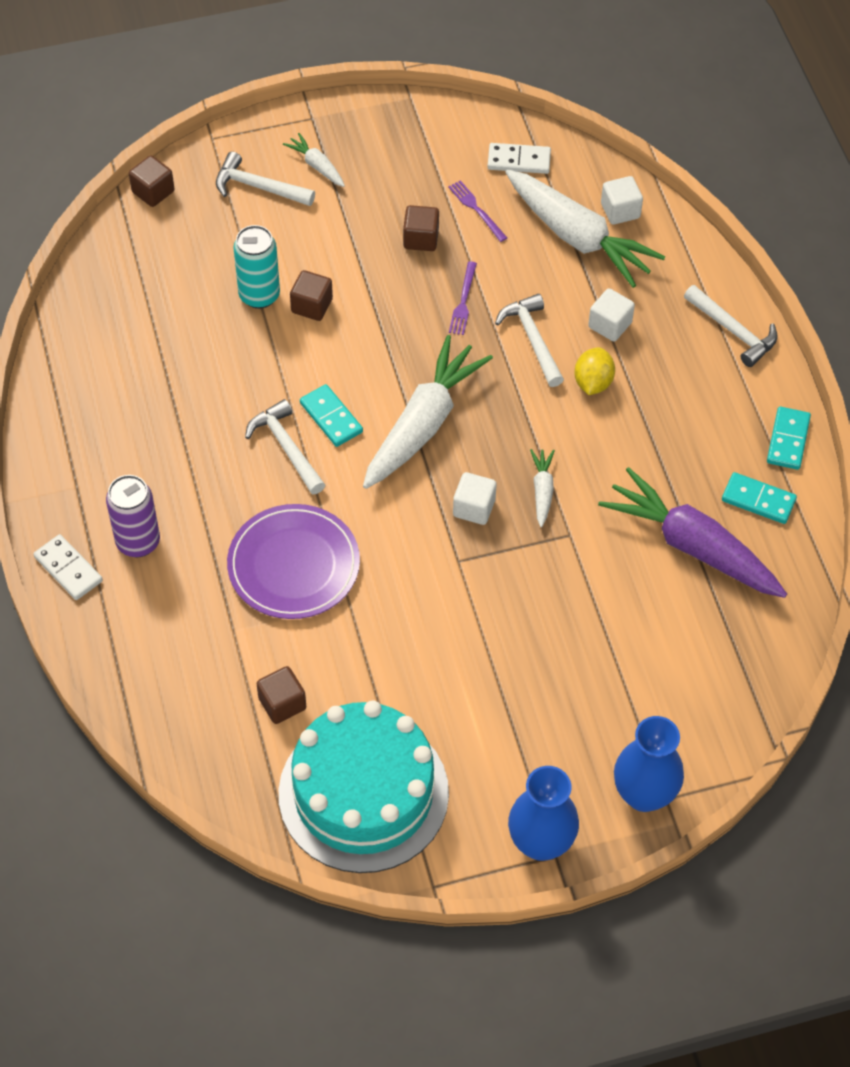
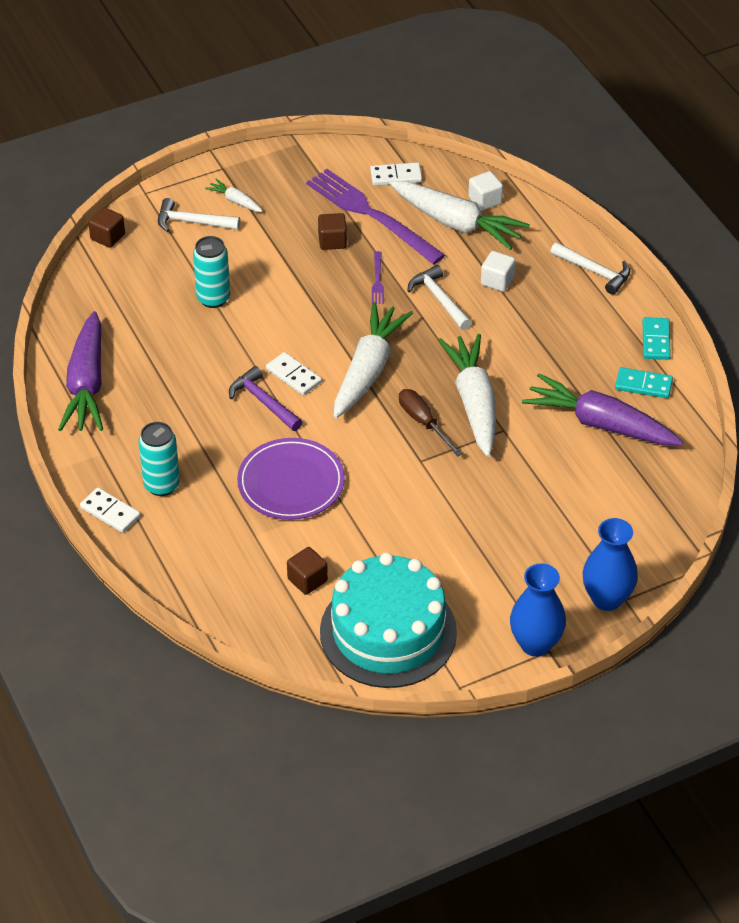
camera: 10 degrees left, 10 degrees down
(81, 389) = (86, 384): none -> purple carrot
(138, 542) = (161, 485): purple can -> turquoise can
(286, 447) = (263, 402): white hammer -> purple hammer
(312, 306) = (257, 300): brown cube -> none
(331, 417) = (294, 376): turquoise domino -> white domino
(474, 508) = (423, 422): white cube -> brown screwdriver
(476, 209) = (371, 215): purple fork -> purple fork, size x2.46
(542, 490) = (474, 402): white carrot -> white carrot, size x2.23
(593, 382) = (494, 322): yellow lemon -> none

